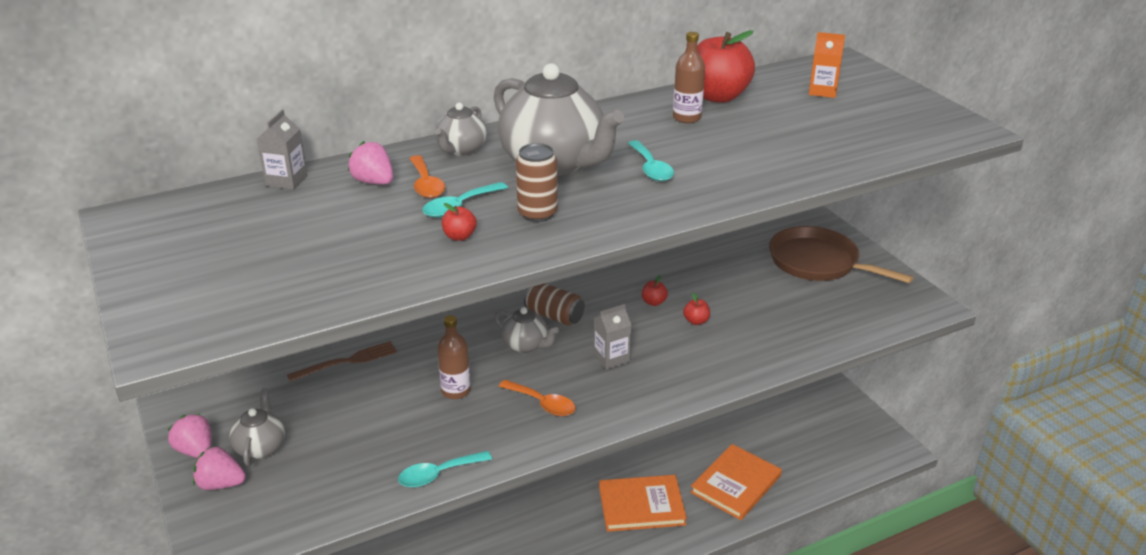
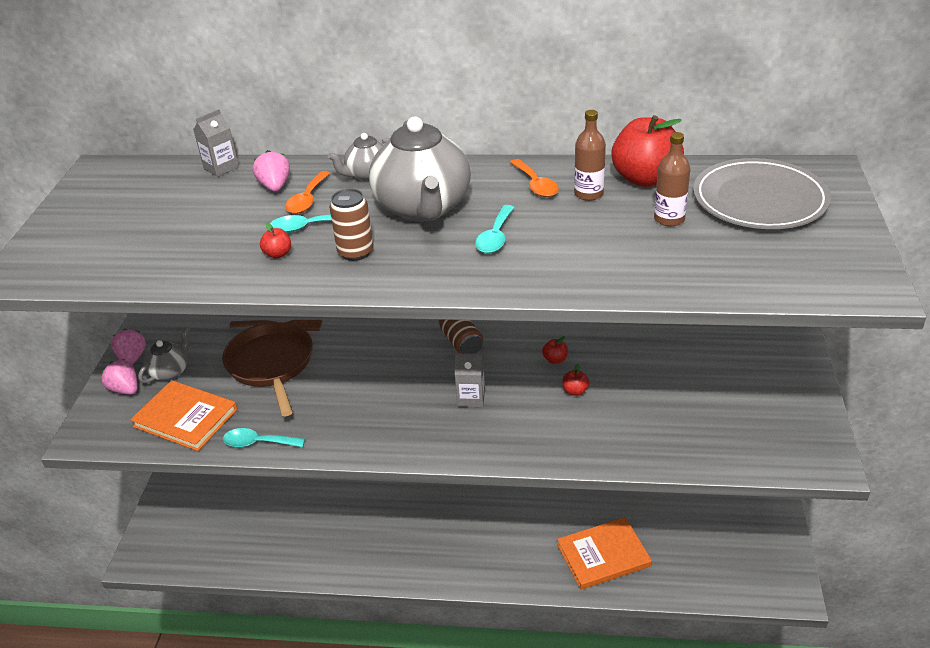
camera: 35 degrees right, 5 degrees up
(456, 391) = (330, 379): brown bottle -> brown bottle (669, 219)
(526, 345) = (415, 360): grey teapot -> none
(542, 404) = (381, 416): orange spoon -> orange spoon (536, 185)
(641, 506) = (507, 537): orange book -> orange book (185, 418)
(817, 262) = (750, 374): brown pan -> brown pan (271, 364)
(822, 91) = (759, 199): orange carton -> grey plate

